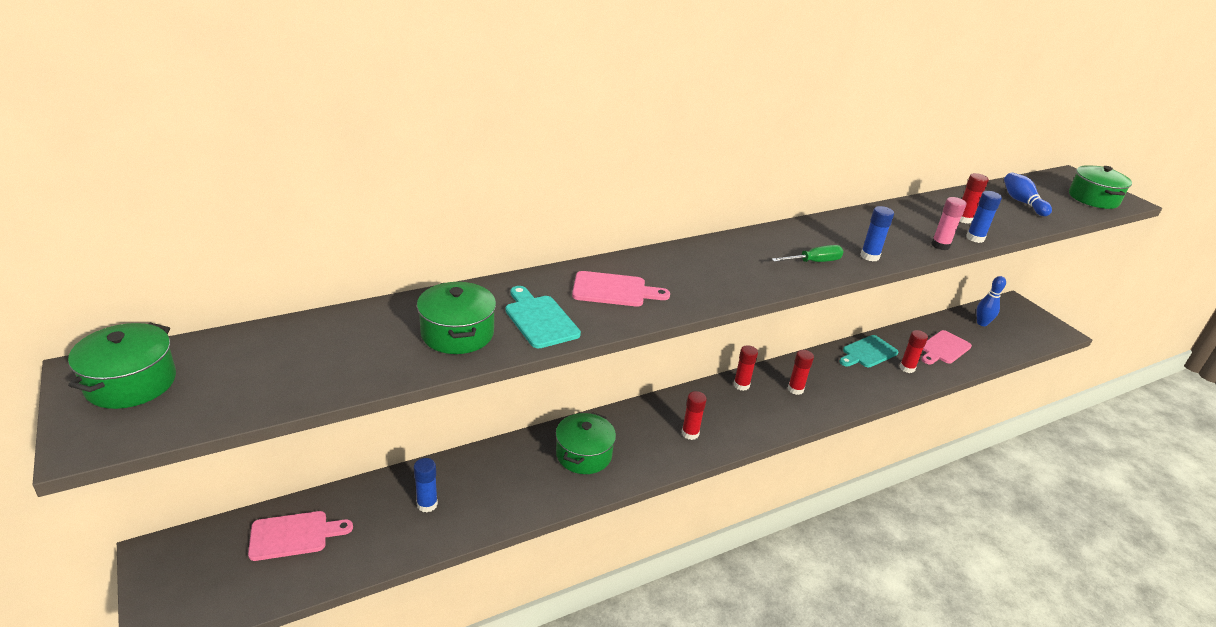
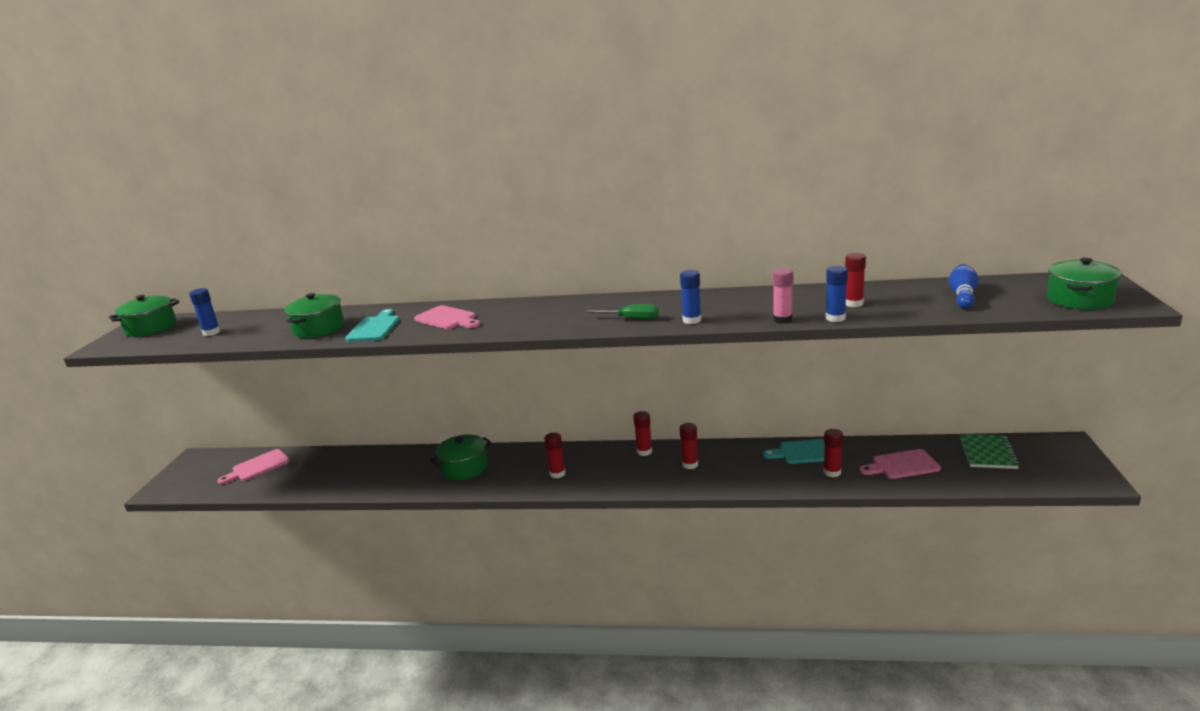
camera: 40 degrees right, 10 degrees down
(294, 535) = (258, 467): pink cutting board -> pink cutting board turned 120 degrees clockwise
(427, 504) = (338, 470): blue glue stick -> blue glue stick (211, 332)
(982, 323) = (987, 453): blue bowling pin -> green notebook

